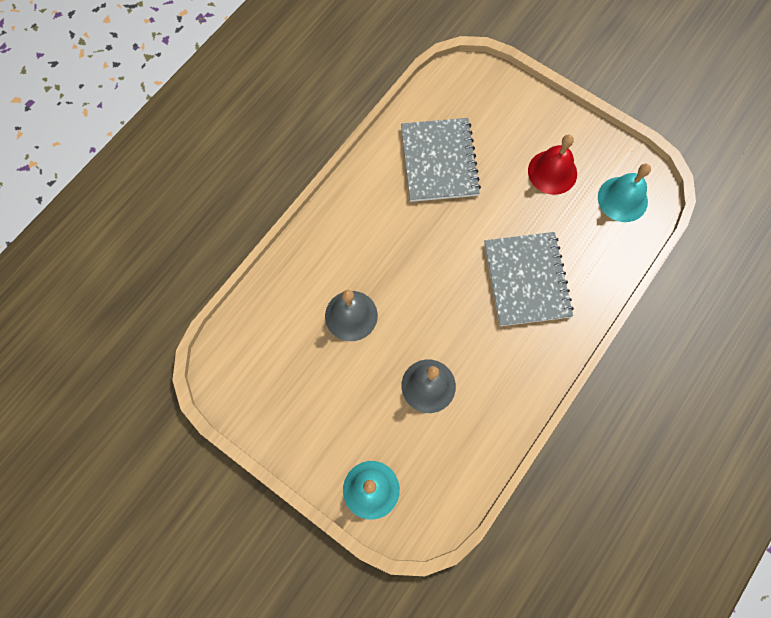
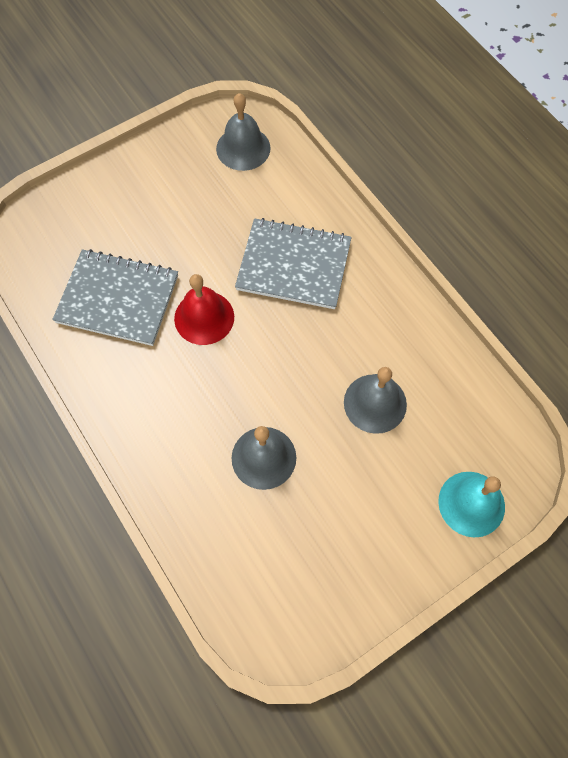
camera: 70 degrees left, 5 degrees down
(552, 172) = (184, 196): red bell -> red bell (204, 317)
(622, 199) = (243, 148): turquoise bell -> grey bell

